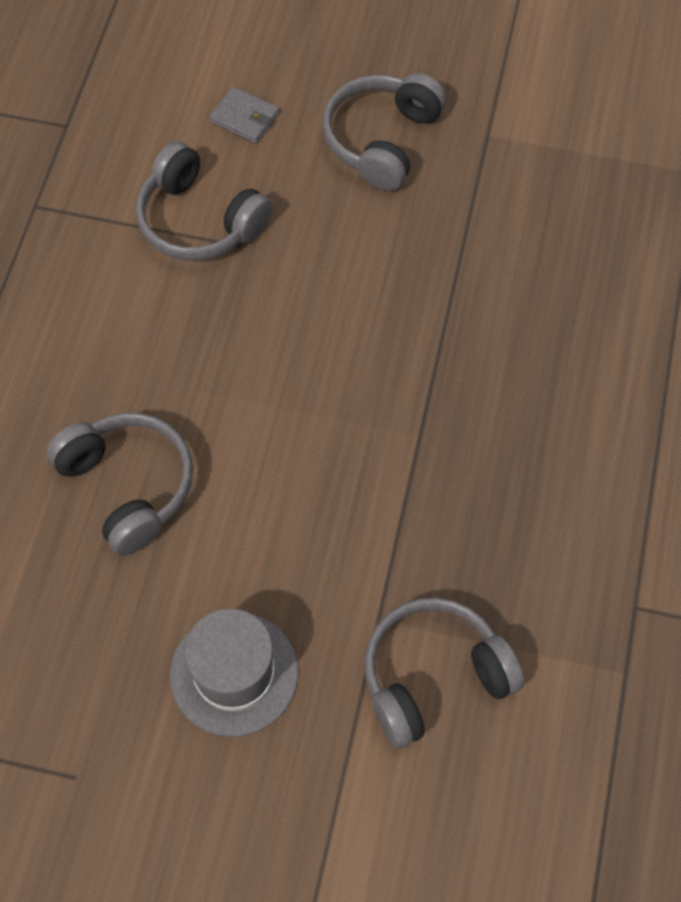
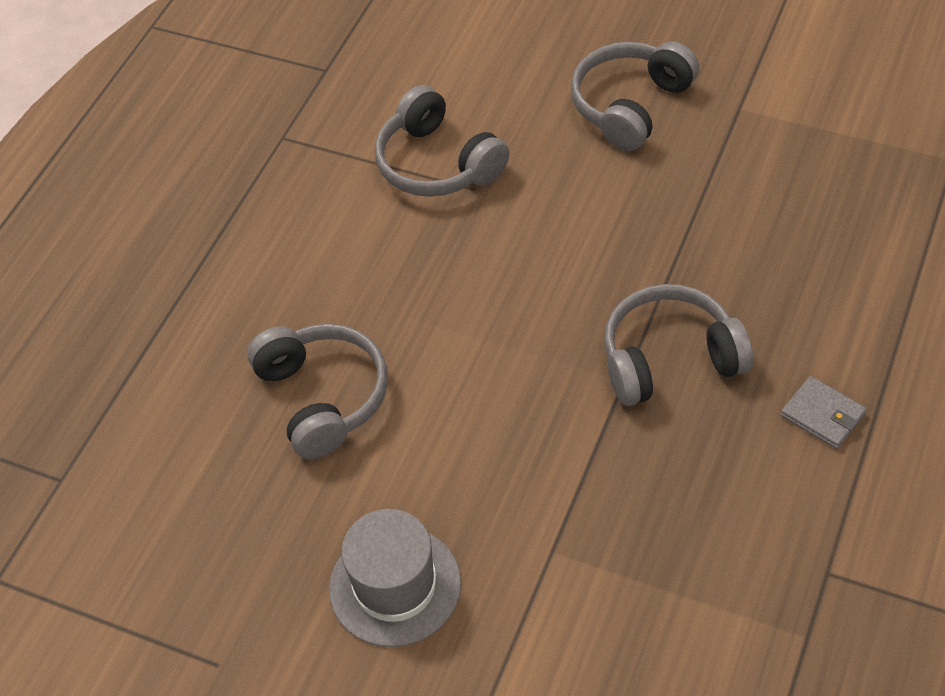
camera: 15 degrees right, 10 degrees down
(244, 118) = (498, 75): grey wallet -> grey wallet (822, 415)
(433, 676) = (600, 615): grey headphones -> grey headphones (669, 358)

